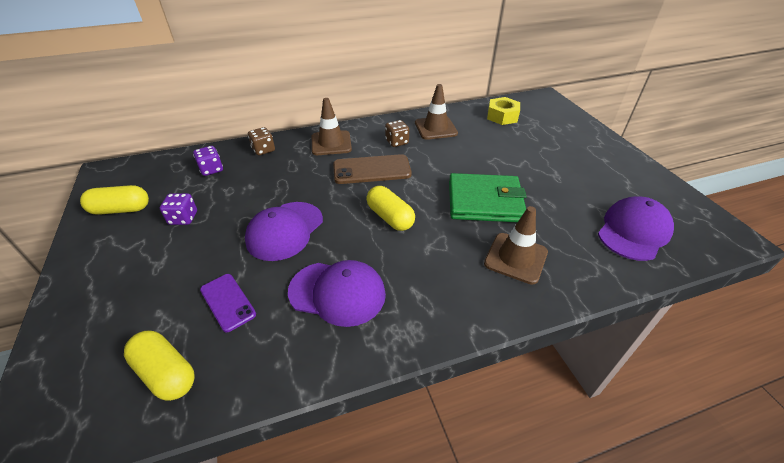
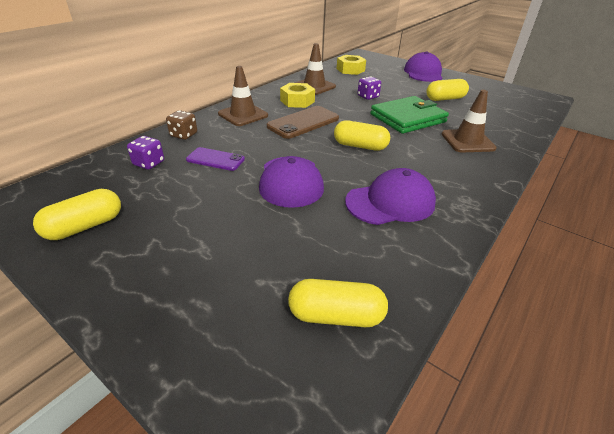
camera: 35 degrees left, 5 degrees down
(183, 218) = (175, 207): purple dice -> purple dice (368, 96)
(227, 302) = (314, 245): purple phone -> purple phone (215, 159)
(397, 142) = (297, 101): brown dice -> yellow nut
(567, 190) = (445, 99): none -> yellow capsule
(633, 231) = (504, 108): purple cap -> purple cap (423, 73)

